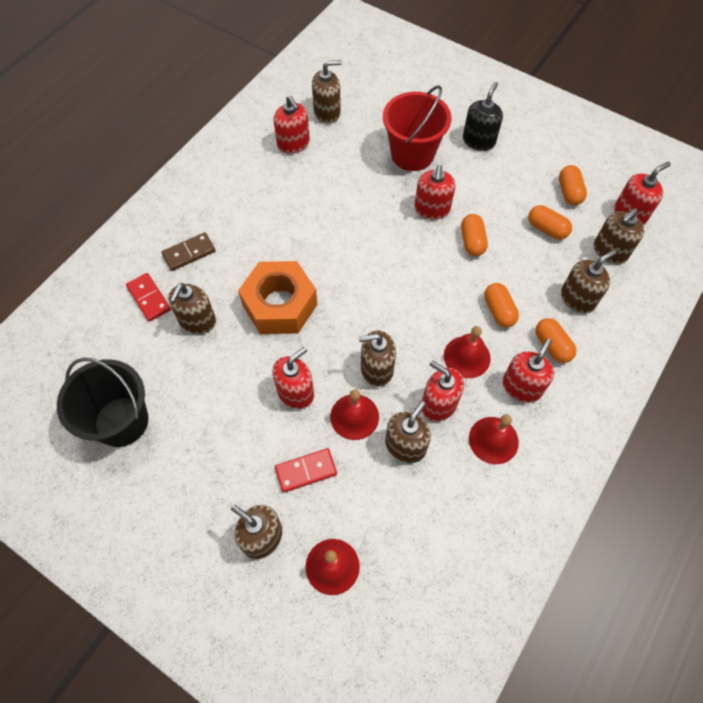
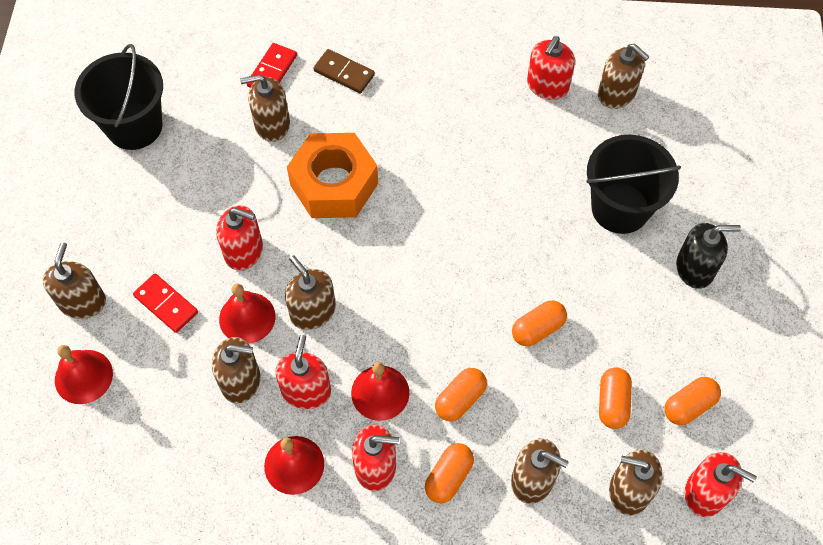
camera: 60 degrees right, 0 degrees up
(412, 154) = (620, 208): red bucket -> black bucket
(432, 209) = (554, 266): red soap dispenser -> none

